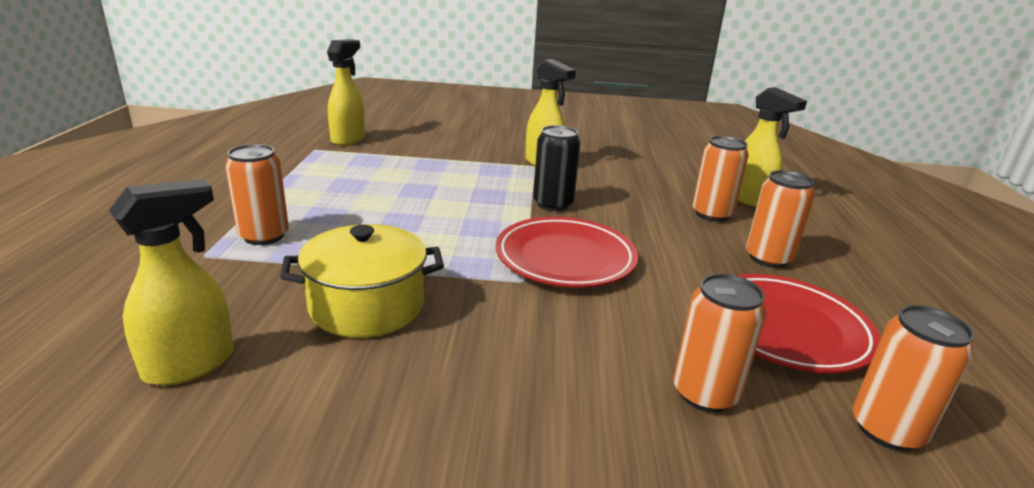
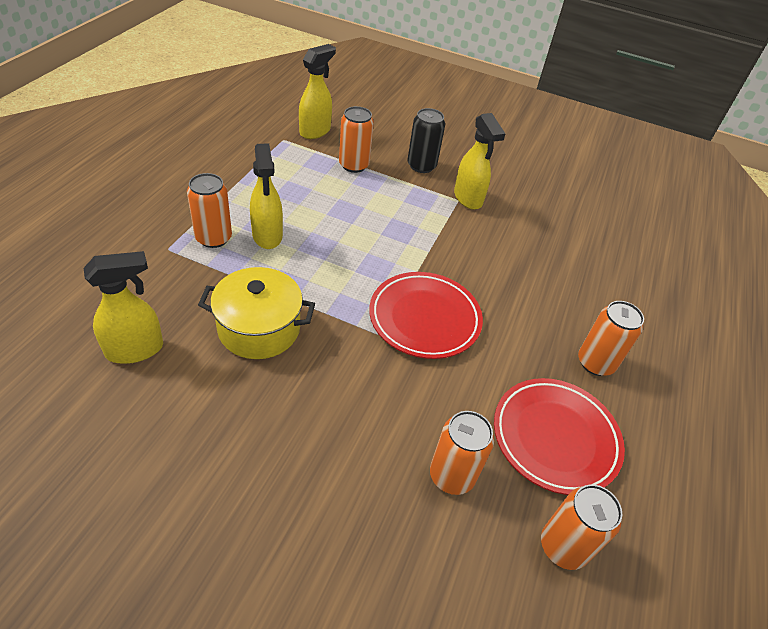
camera: 15 degrees right, 20 degrees up
(553, 204) = (448, 253): black can -> black can (421, 166)
(711, 214) = (581, 299): orange can -> orange can (354, 165)
(749, 199) = (630, 288): yellow spray bottle -> yellow spray bottle (267, 236)

